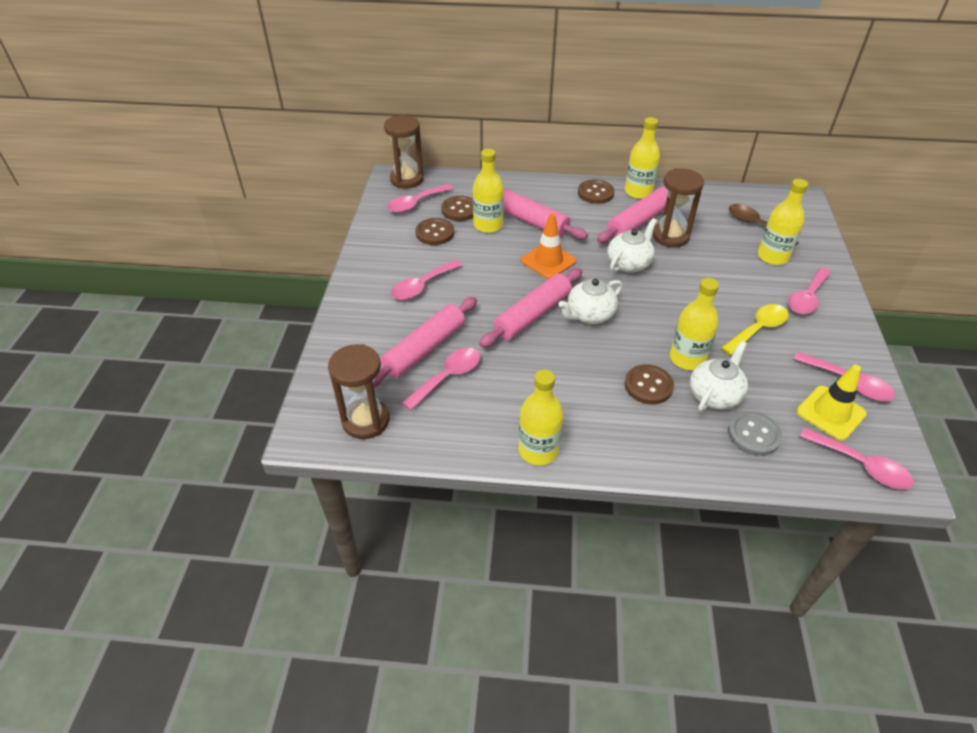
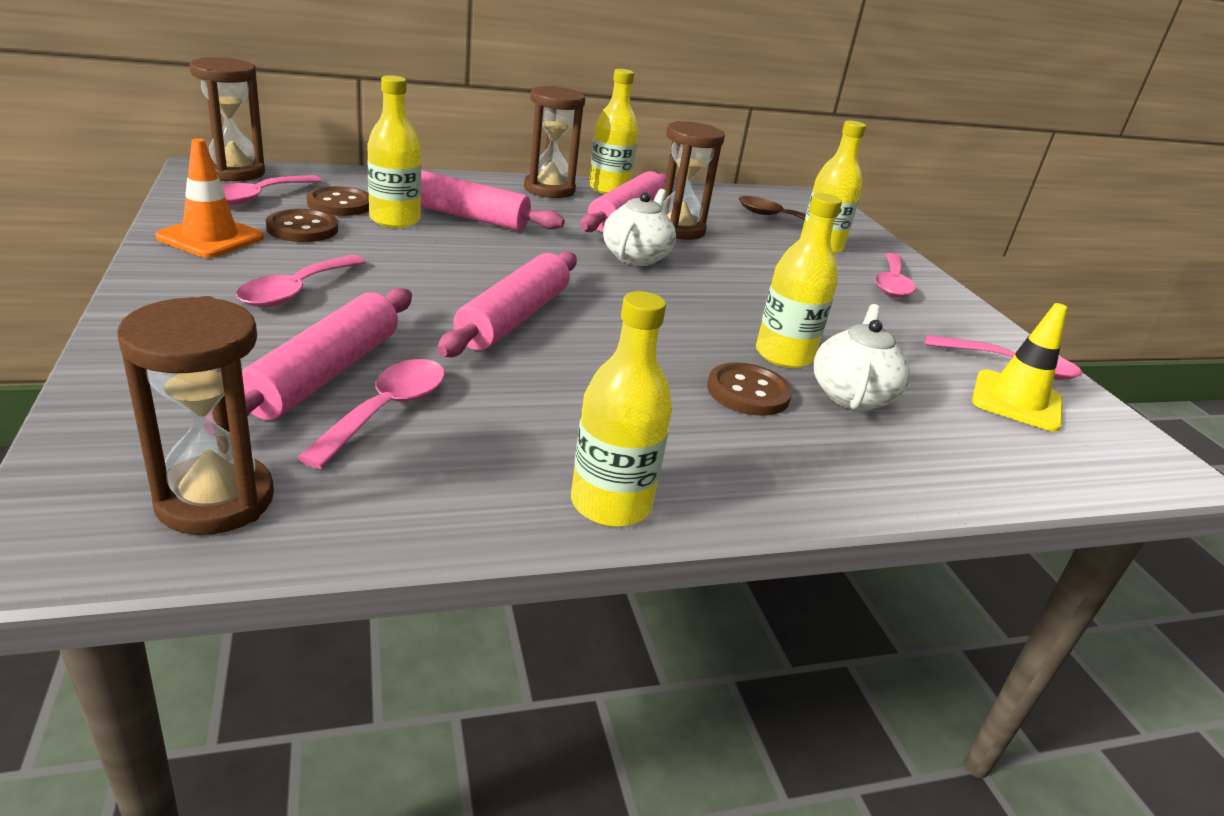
camera: 25 degrees left, 15 degrees down
(548, 261) = (511, 256): orange traffic cone -> orange traffic cone (211, 237)
(589, 315) = (607, 314): white teapot -> none
(595, 193) = (549, 189): brown button -> brown hourglass
(753, 434) = (940, 438): grey button -> none
(758, 329) = (856, 317): yellow spoon -> none
(861, 465) = (1105, 458): pink spoon -> none

